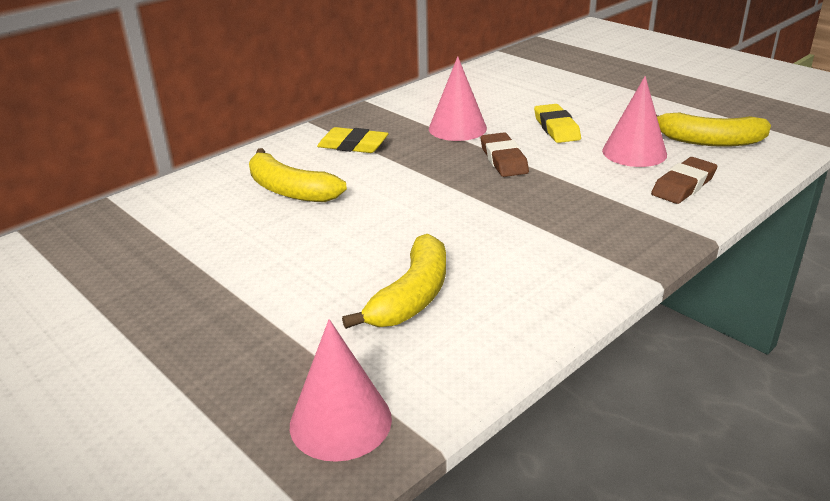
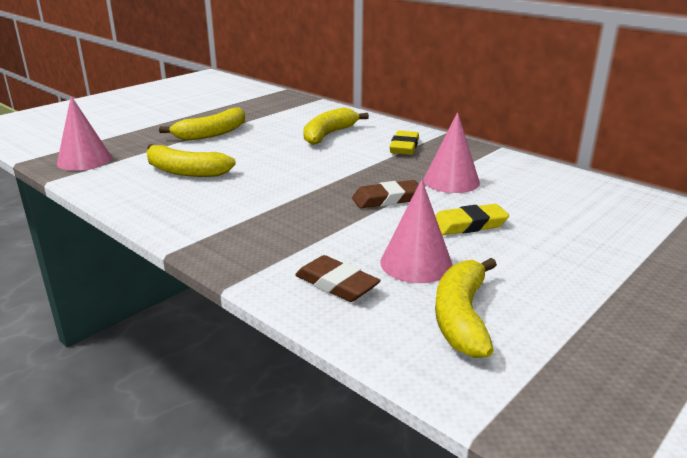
camera: 85 degrees right, 5 degrees down
(244, 288) = (212, 134): none -> yellow banana

